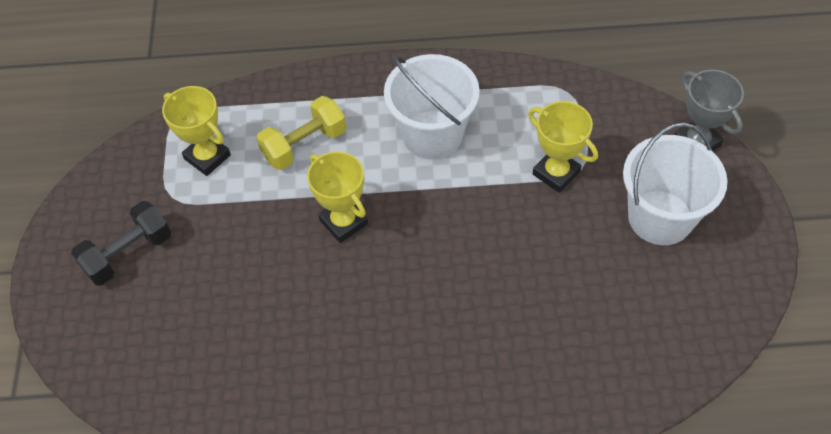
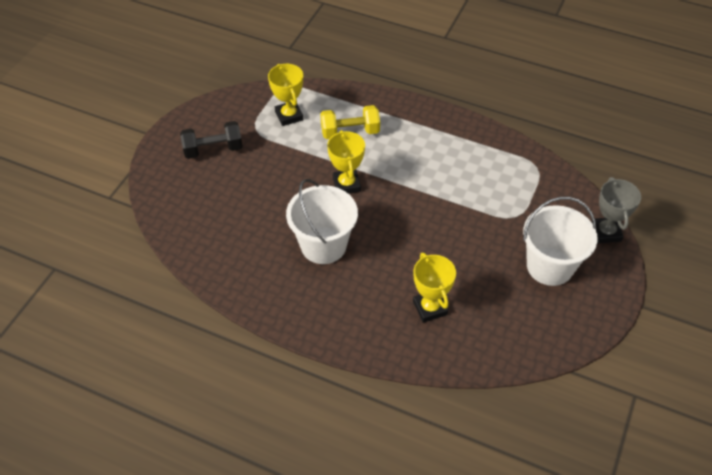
camera: 25 degrees right, 5 degrees down
(432, 135) = (432, 158): white bucket -> white bucket (323, 245)
(556, 173) = (497, 212): yellow trophy -> yellow trophy (430, 308)

